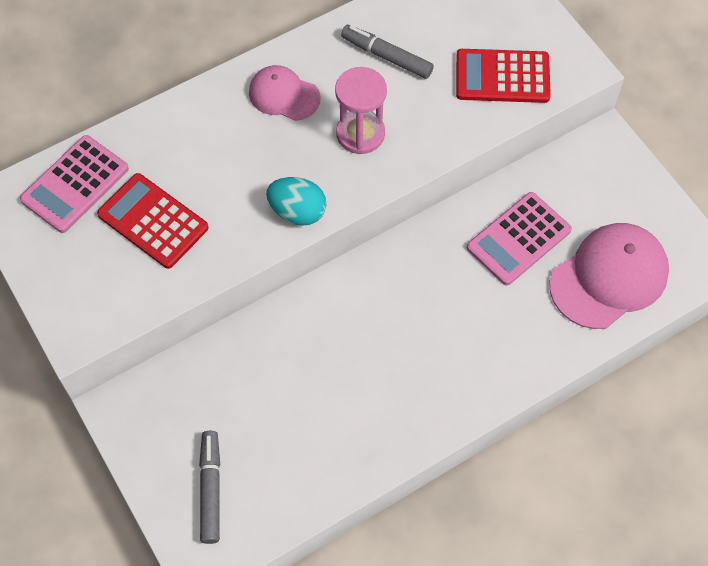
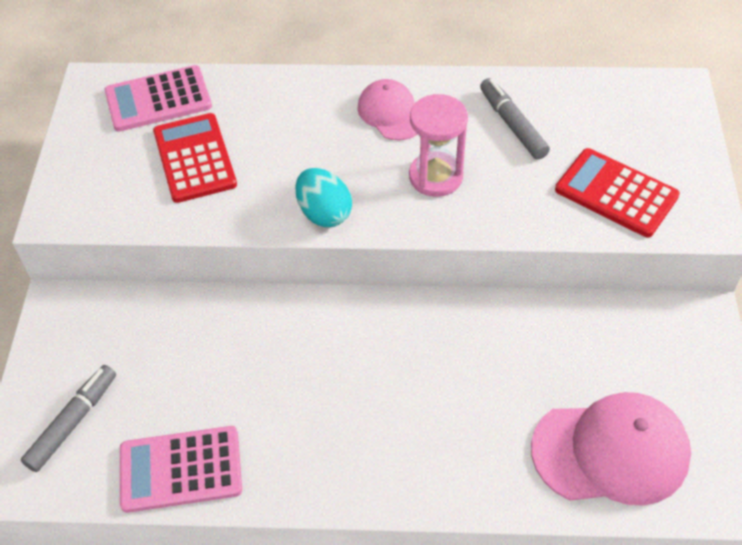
camera: 35 degrees right, 10 degrees down
(518, 239) = (539, 361): pink calculator -> pink calculator (180, 469)

